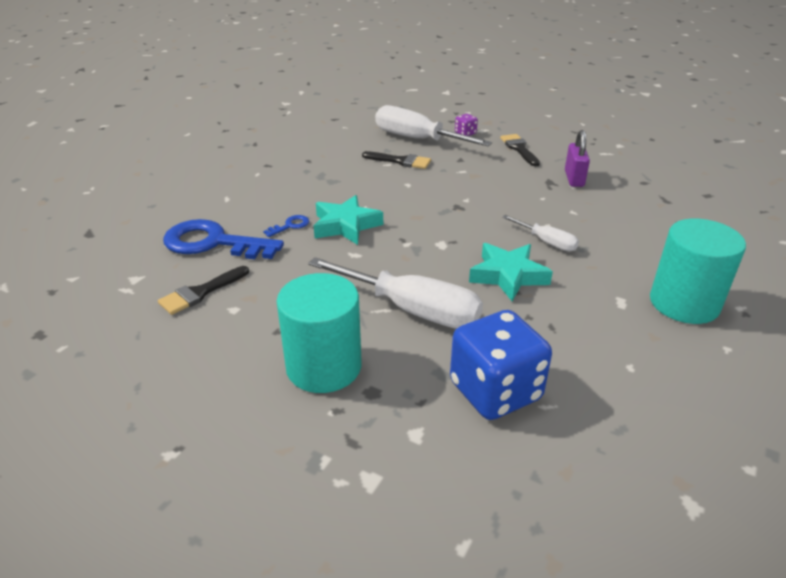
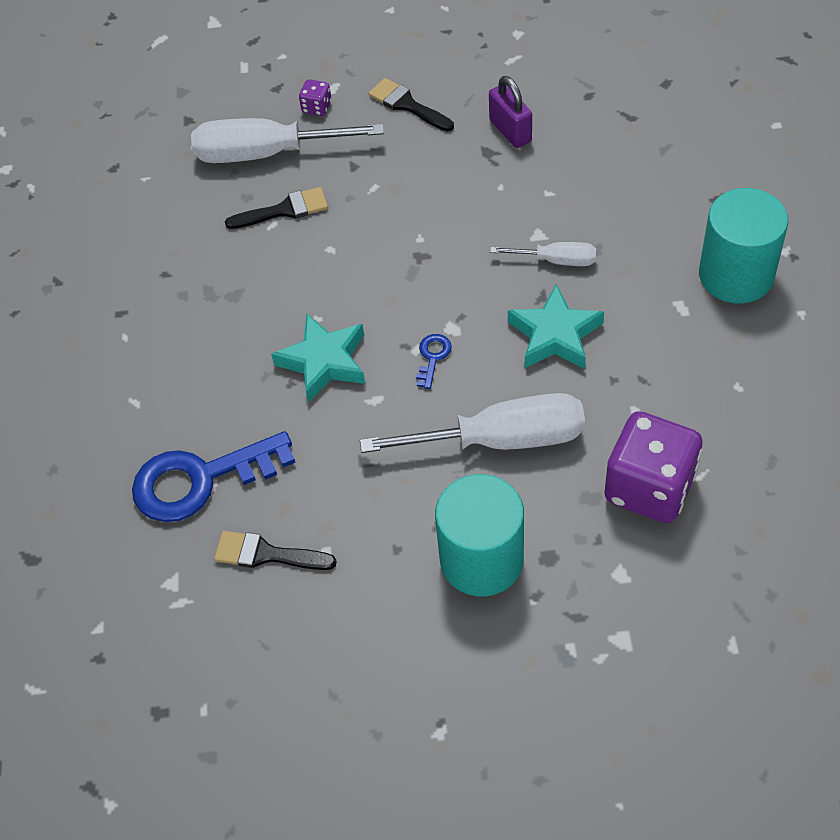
camera: 30 degrees left, 20 degrees up
(200, 292) = (267, 554): black brush -> black brush turned 90 degrees clockwise
(290, 226) = (261, 400): blue key -> blue key (432, 357)
(495, 391) = (649, 487): blue dice -> purple dice

